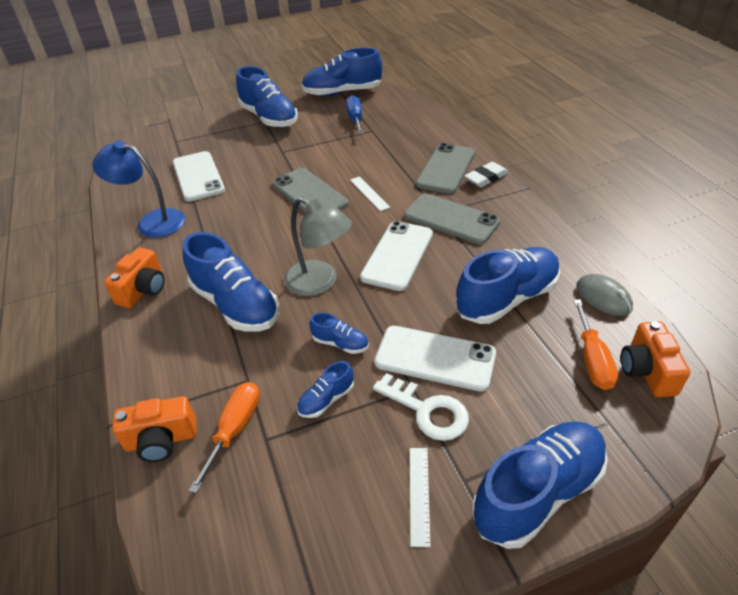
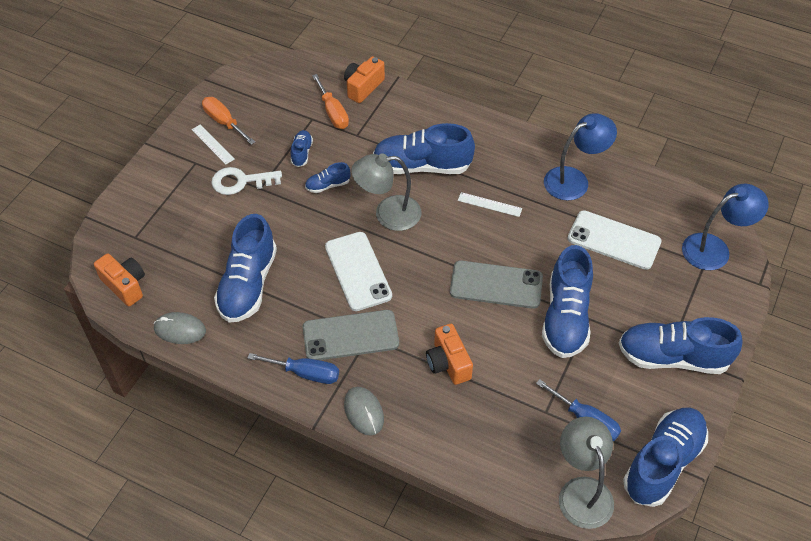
camera: 135 degrees right, 10 degrees up
(143, 290) = (494, 137): orange camera -> orange camera (448, 363)
(156, 144) = (714, 248): none -> blue lamp
(369, 193) = (447, 319): white ruler -> white ruler (489, 204)
(397, 101) = (582, 491): none -> grey lamp
(435, 358) = (262, 212): white phone -> none
(446, 168) = (412, 400): grey phone -> none
(486, 178) = (364, 412): white eraser -> grey mouse
(509, 215) = (305, 373): none -> blue screwdriver
(538, 492) = (155, 179): blue shoe -> blue shoe (566, 317)
(592, 359) = (163, 272): orange screwdriver -> orange screwdriver (224, 122)

